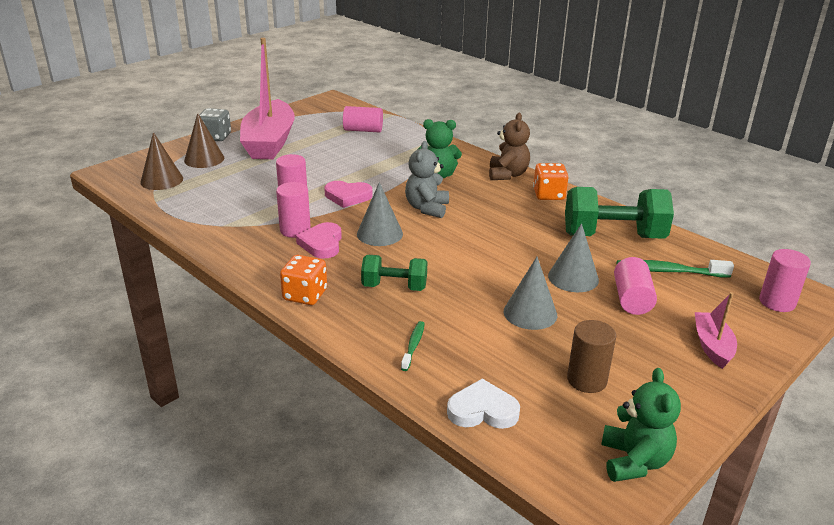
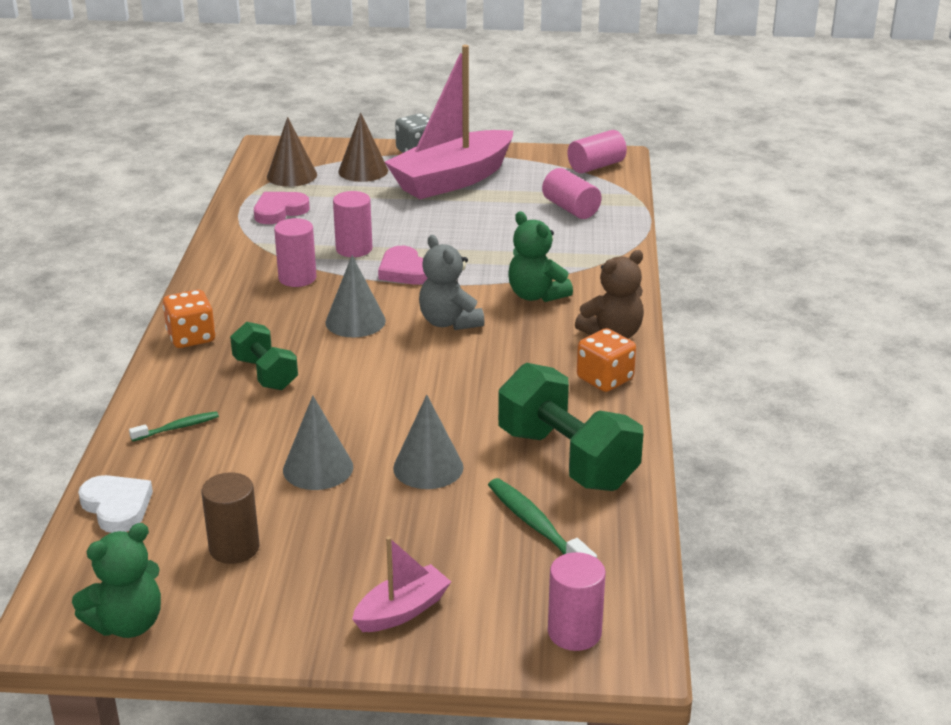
camera: 50 degrees right, 0 degrees up
(322, 244) = (292, 302): pink heart -> pink heart (279, 211)
(427, 208) = (449, 322): grey teddy bear -> grey teddy bear turned 90 degrees counterclockwise
(631, 299) = (433, 522): pink cylinder -> pink cylinder (596, 166)

